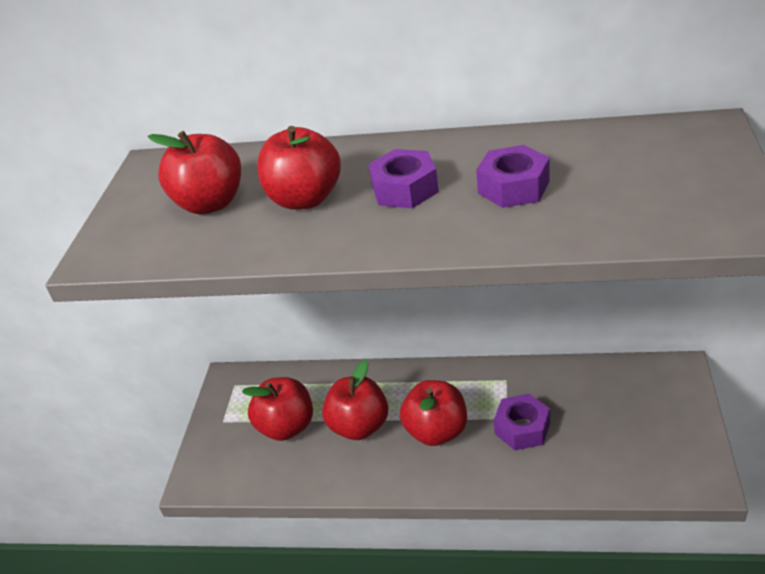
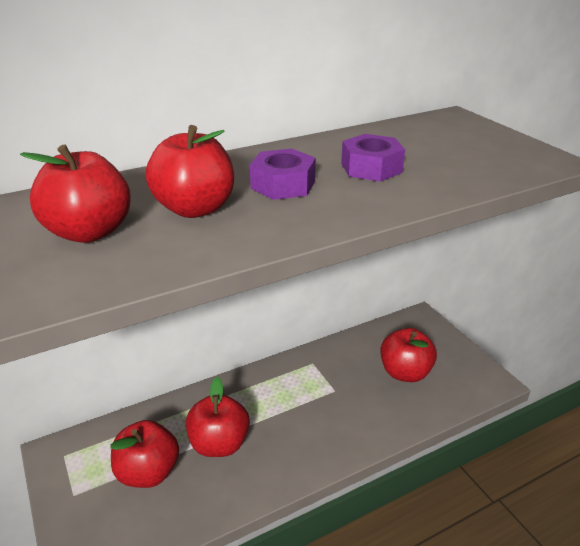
camera: 40 degrees left, 5 degrees down
(436, 431) = (289, 421): red apple -> red apple (405, 372)
(522, 428) = (352, 393): purple nut -> none

